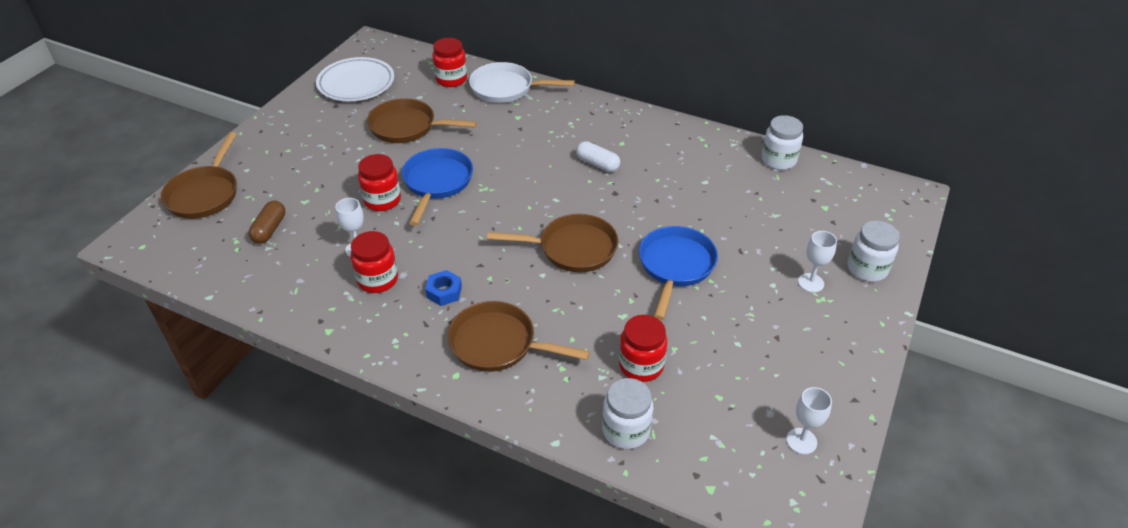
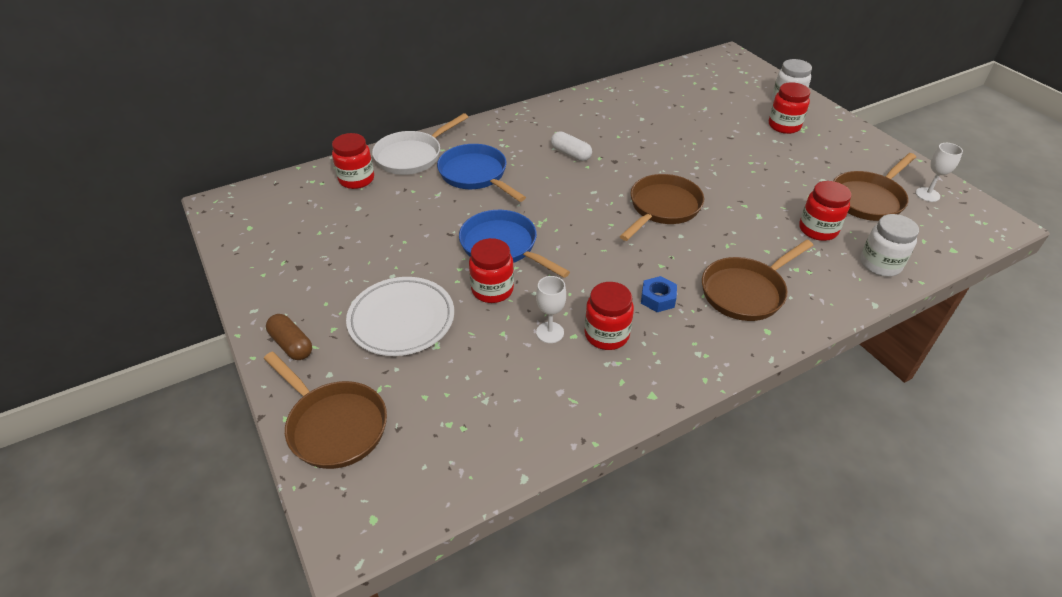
camera: 55 degrees left, 0 degrees up
(269, 229) = (456, 388): brown capsule -> brown capsule (291, 345)
(356, 84) = (280, 239): white plate -> white plate (401, 320)
(407, 127) = (396, 233): brown pan -> brown pan (868, 199)
(597, 164) = (570, 154): white capsule -> white capsule turned 60 degrees clockwise
(675, 266) = (724, 170): blue pan -> blue pan (476, 175)
(778, 160) = (648, 81): white jar -> none
(811, 283) = (784, 126): white goblet -> red jar

